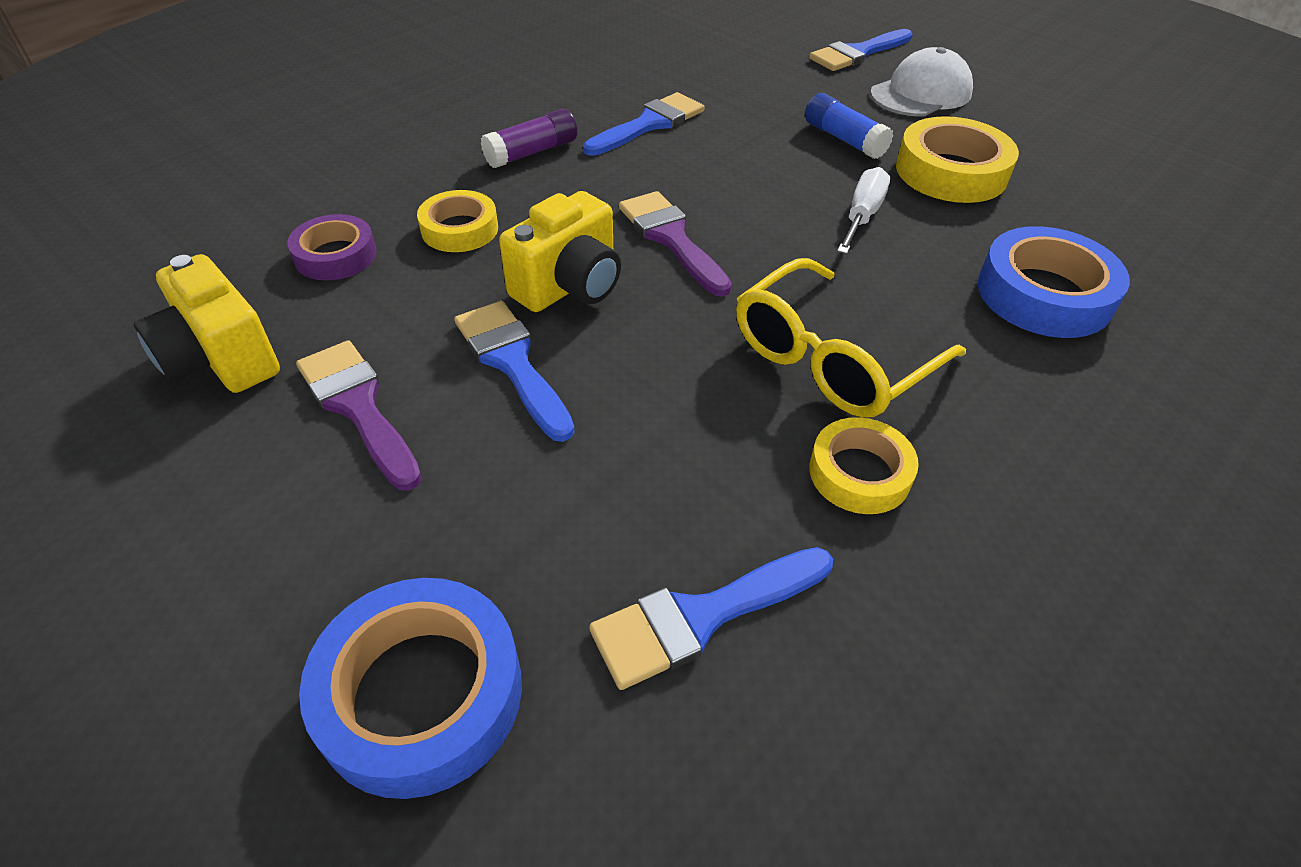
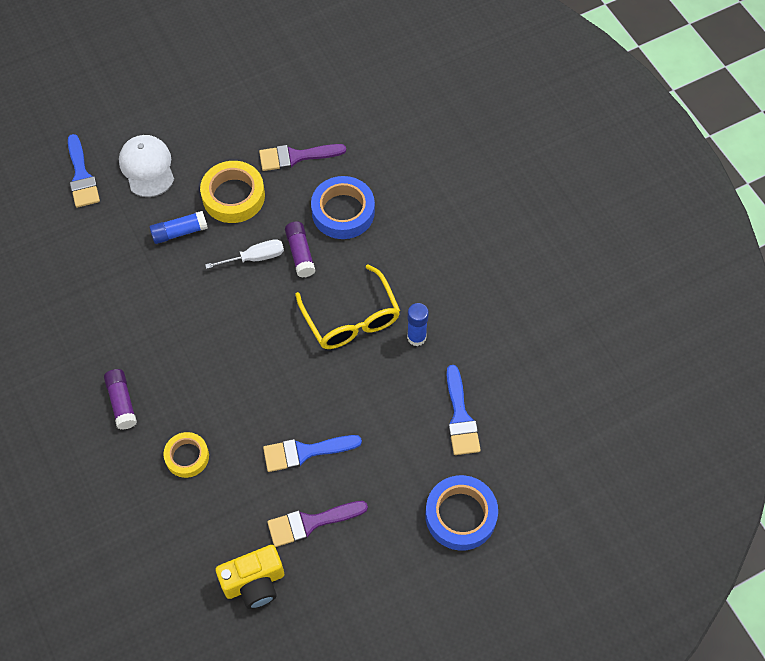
camera: 70 degrees left, 15 degrees up
(335, 255) = (186, 523): purple tape -> none
(569, 286) = (258, 413): yellow camera -> none
(649, 124) = (117, 328): blue brush -> none
(671, 238) = (237, 354): purple brush -> purple brush (295, 157)
(859, 473) = (416, 337): yellow tape -> blue glue stick
(862, 216) = (255, 258): white screwdriver -> white screwdriver turned 120 degrees clockwise
(913, 263) = (300, 253): none -> purple glue stick

